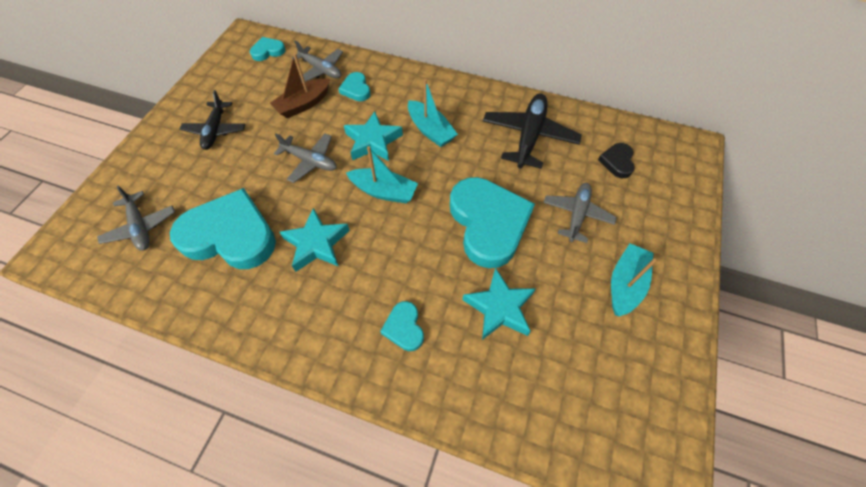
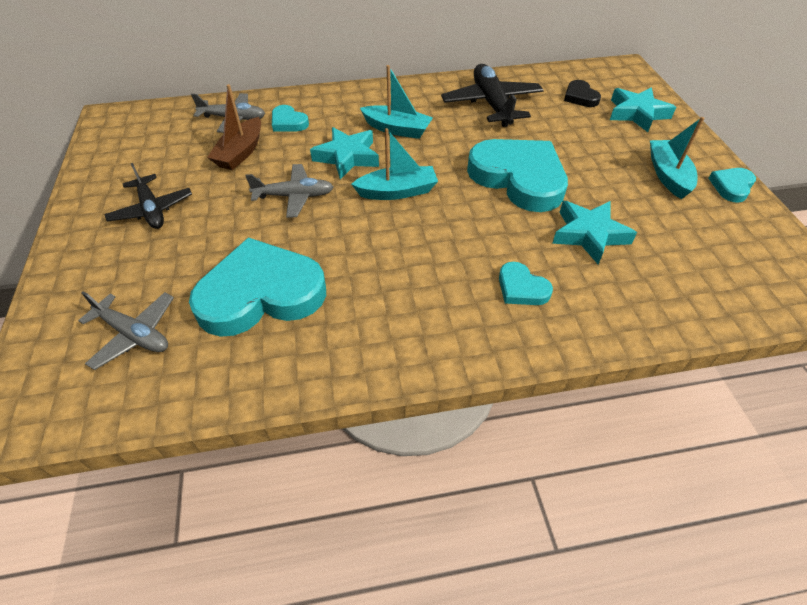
camera: 30 degrees left, 10 degrees down
(268, 51) = (153, 122): turquoise heart -> turquoise heart (731, 186)
(316, 243) = (368, 260): turquoise star -> turquoise star (637, 113)
(577, 215) = (585, 144): grey plane -> none

